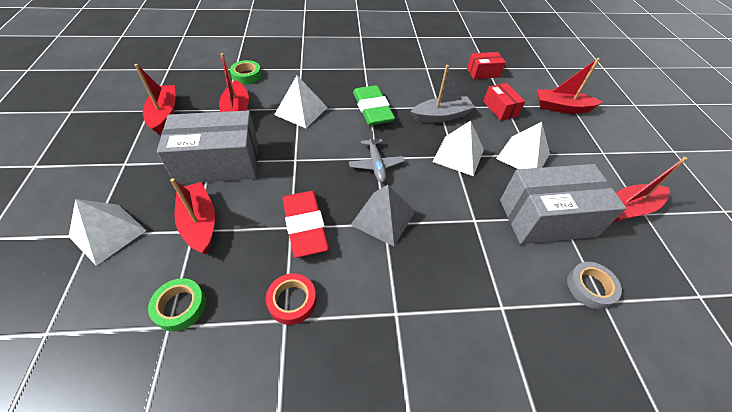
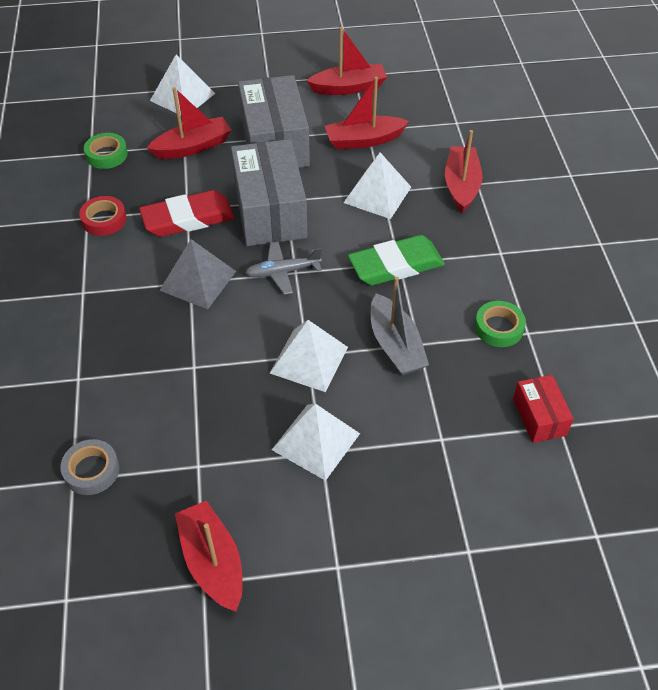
camera: 90 degrees right, 0 degrees up
(246, 75) = (443, 135): green tape -> green tape (498, 328)
(500, 109) = (431, 428): red box -> none
(547, 218) = (196, 447): grey box -> grey box (270, 211)
(562, 107) = (456, 531): red boat -> red boat (461, 186)

